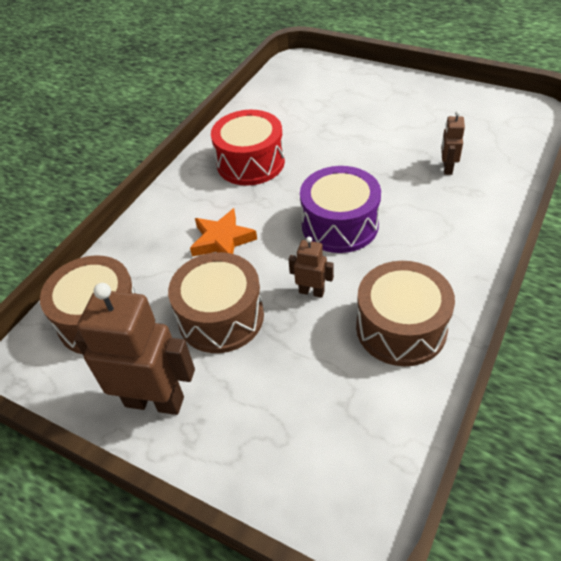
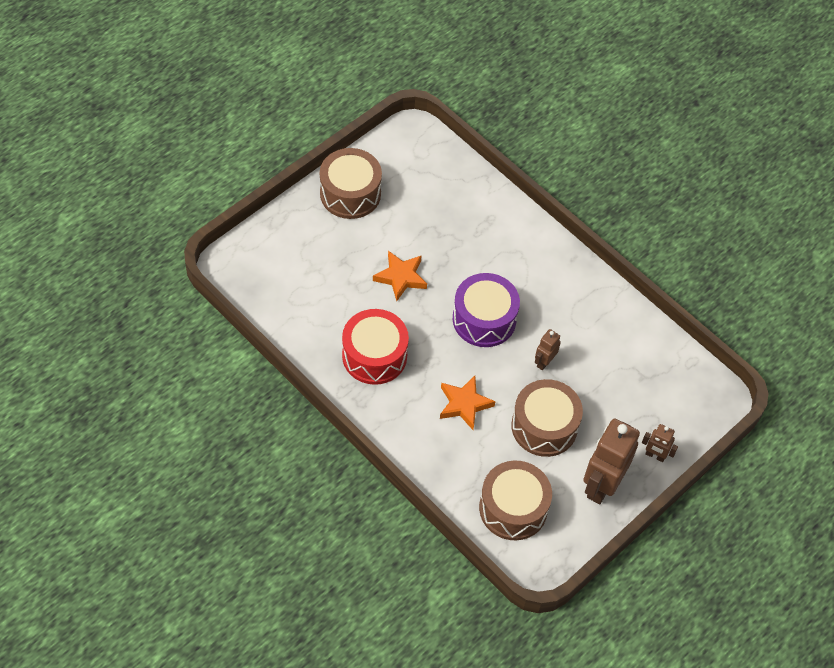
camera: 80 degrees left, 10 degrees up
(352, 153) = (401, 277): none -> orange star
(401, 328) = (597, 322): brown drum -> brown drum (350, 193)
(447, 168) = (454, 223): brown robot -> brown robot (655, 455)

